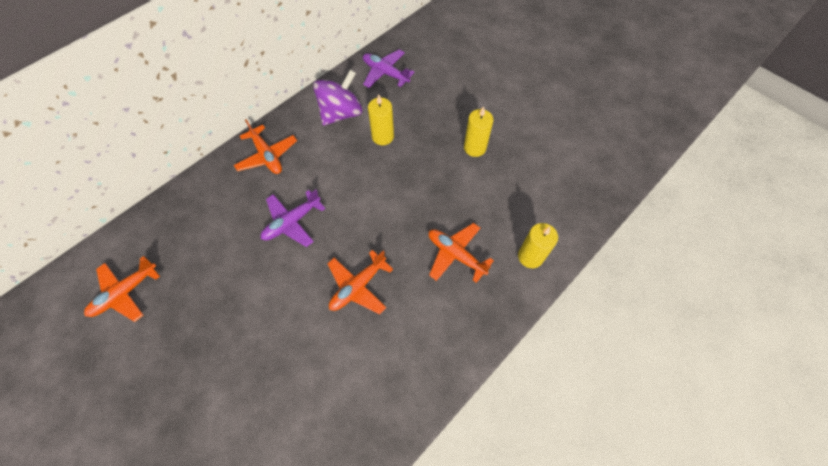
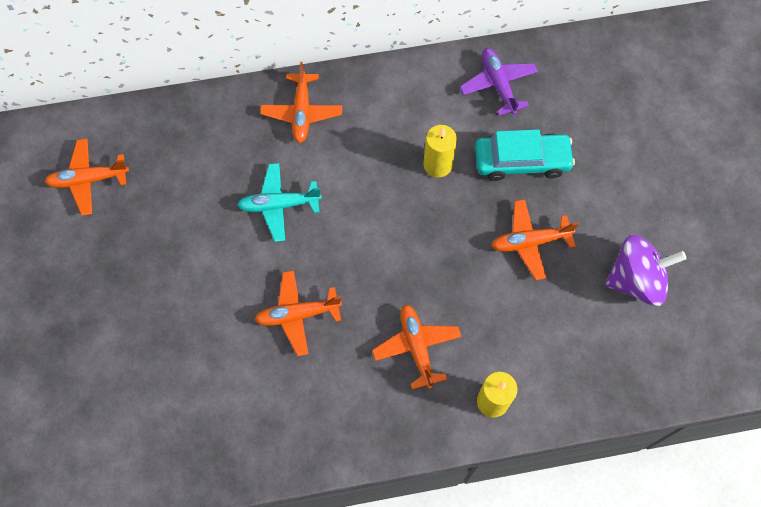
camera: 35 degrees right, 5 degrees up
(292, 222) = (279, 205): purple plane -> turquoise plane
(341, 113) = (412, 107): purple spinning top -> purple spinning top (636, 280)
(433, 106) = (521, 161): none -> turquoise car
(475, 148) = (530, 242): yellow candle -> orange plane

